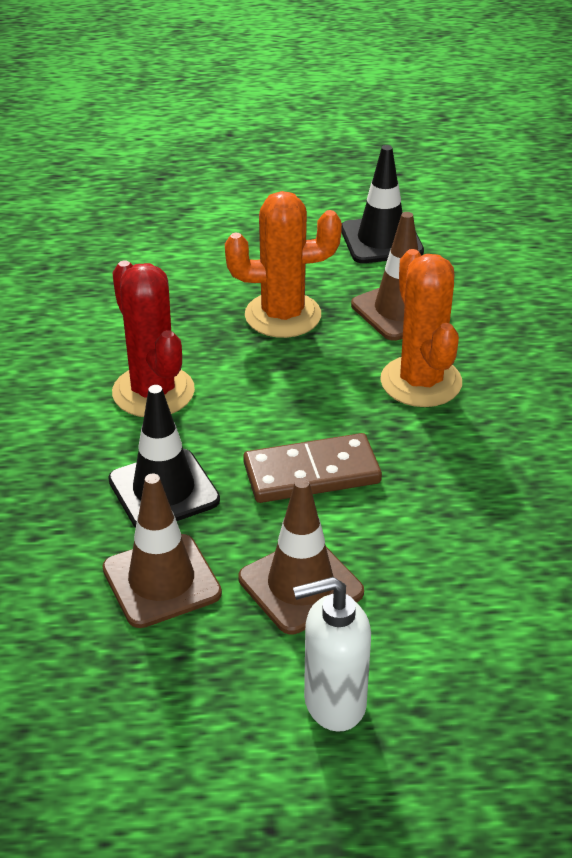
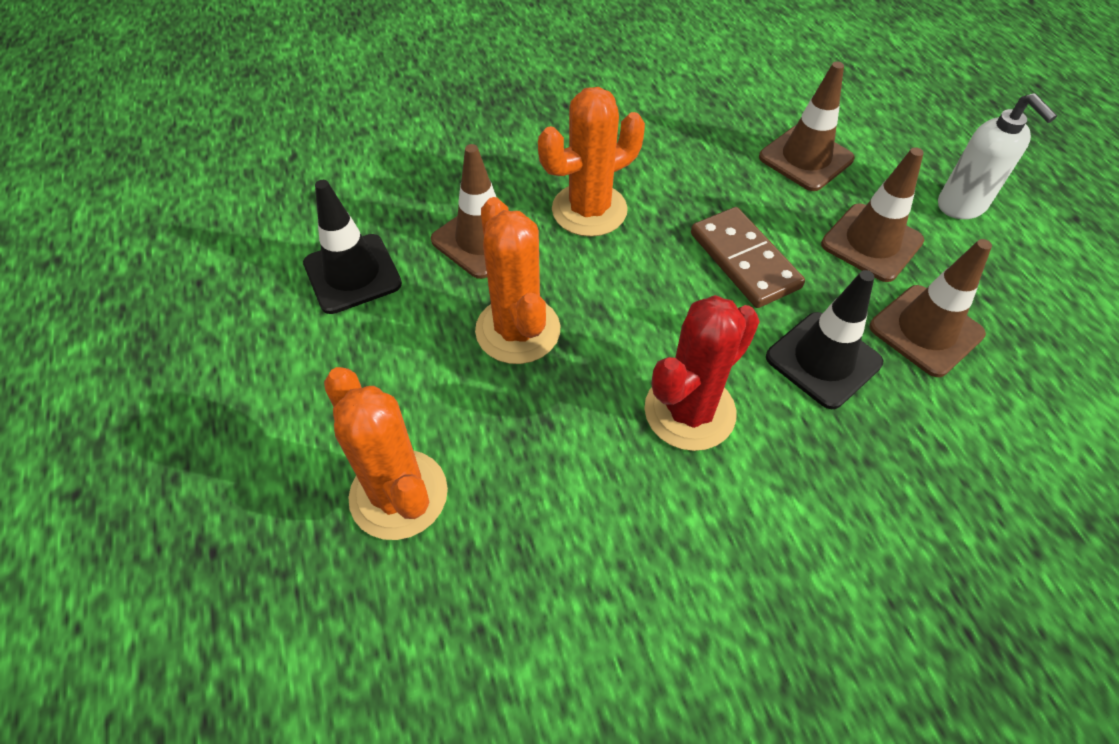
camera: 105 degrees left, 15 degrees up
(159, 245) = (398, 494): none -> orange cactus
(464, 577) = (805, 158): none -> brown traffic cone

